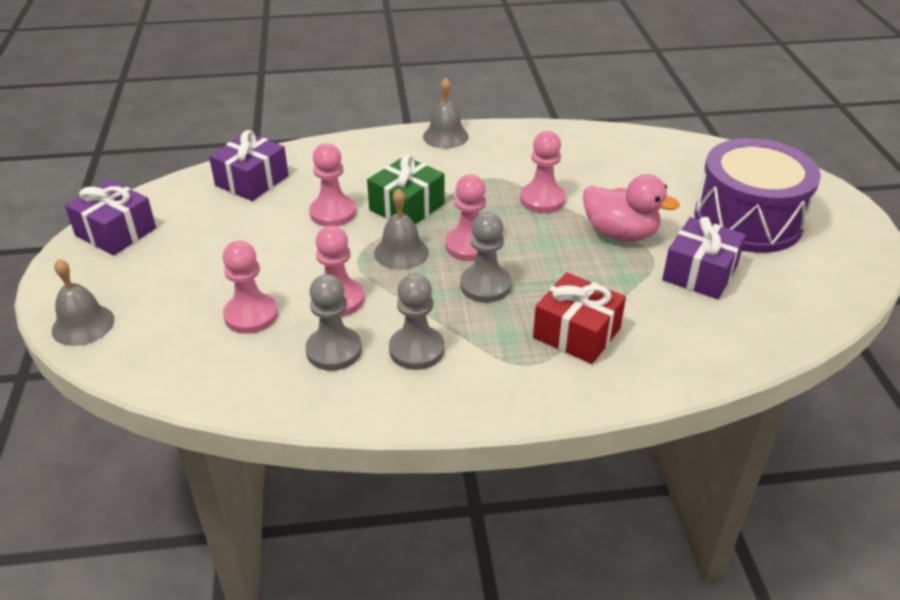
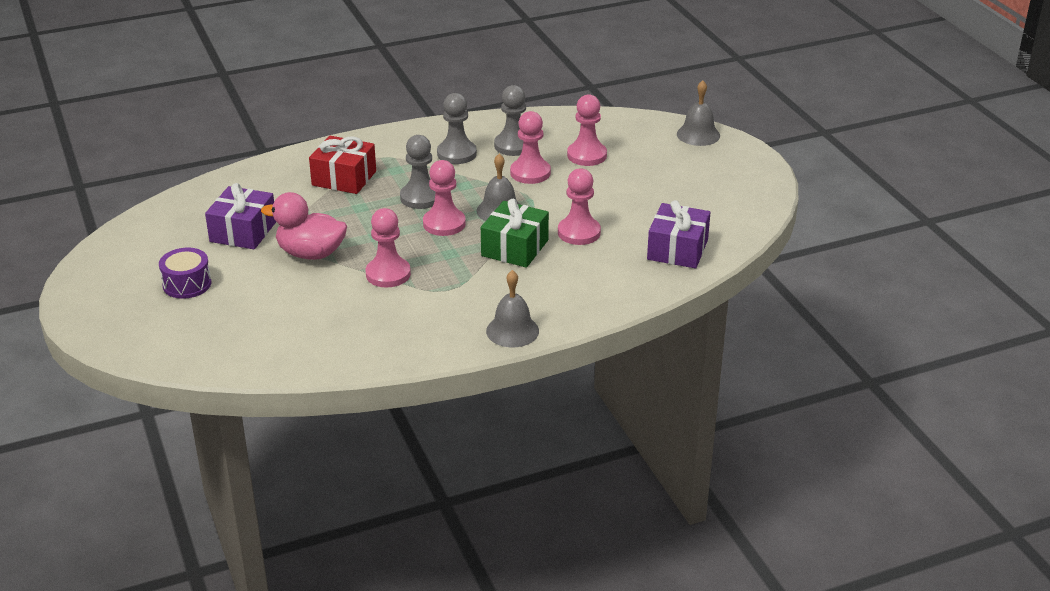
camera: 165 degrees right, 5 degrees down
(116, 232) = (749, 191): purple gift -> none
(748, 220) = (187, 284): purple drum -> purple drum, size x0.47

